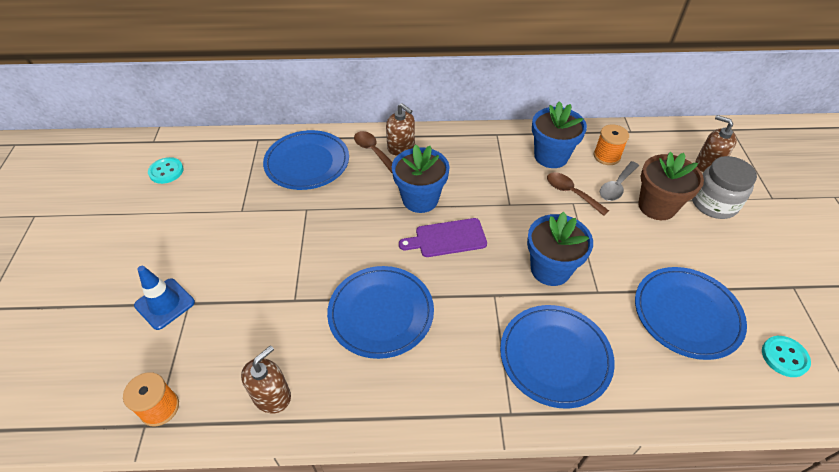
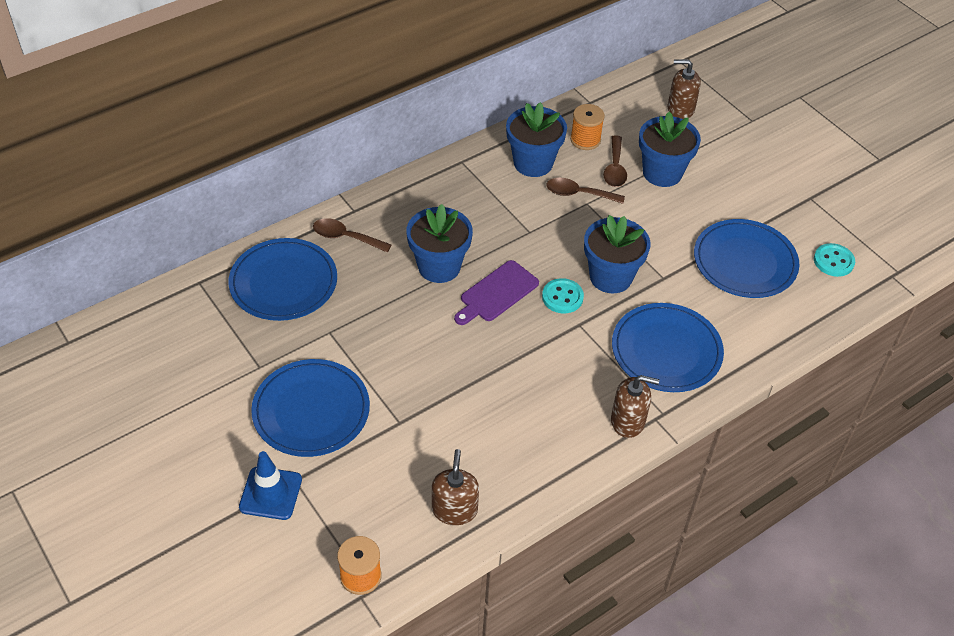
camera: 35 degrees left, 0 degrees up
(166, 171) = (125, 367): turquoise button -> turquoise button (562, 297)
(381, 313) = (491, 391): blue plate -> blue plate (311, 411)
(401, 147) = (372, 219): brown soap dispenser -> brown soap dispenser (628, 421)
(616, 186) = (615, 168): grey spoon -> brown spoon
(657, 206) = (662, 173): brown flower pot -> blue flower pot
(714, 203) = (708, 148): grey jar -> none

